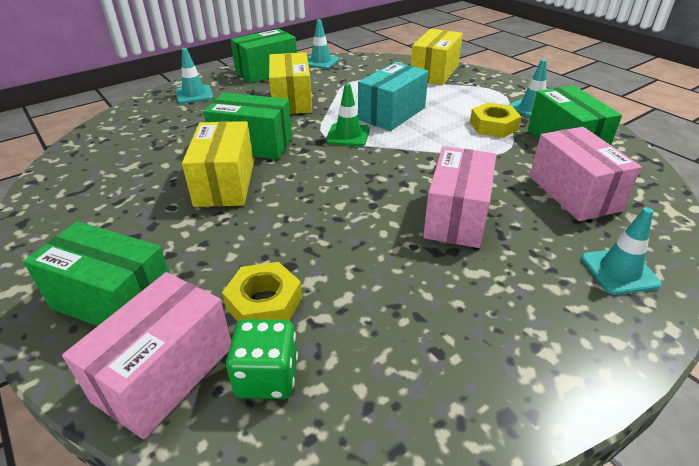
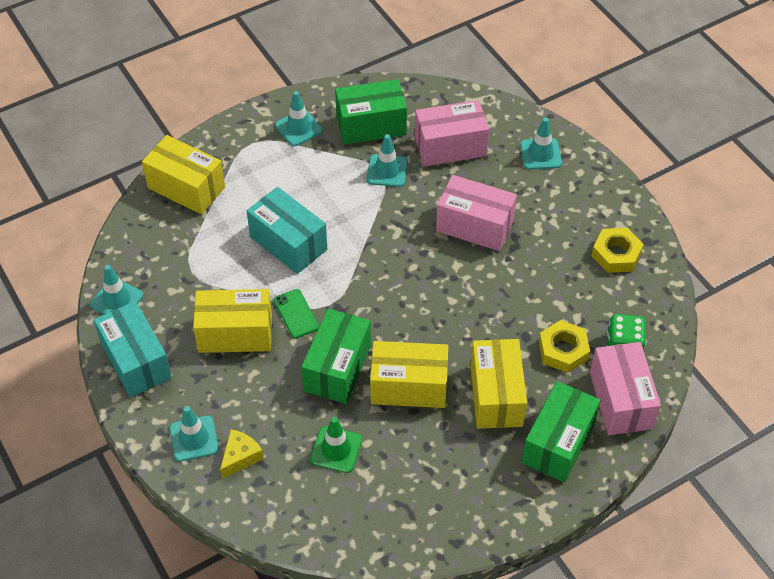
camera: 85 degrees left, 15 degrees up
(165, 373) = (621, 400): pink box -> pink box turned 45 degrees clockwise
(171, 111) = (240, 457): none -> yellow cheese
(201, 243) = (496, 395): none -> yellow box
(267, 71) = (136, 361): green box -> turquoise box
(313, 122) = (296, 314): none -> green phone
(348, 135) = (330, 285): green traffic cone -> green traffic cone (336, 449)
(493, 126) = (331, 167): yellow nut -> yellow nut (616, 254)
(508, 155) = (387, 171): none -> turquoise traffic cone

